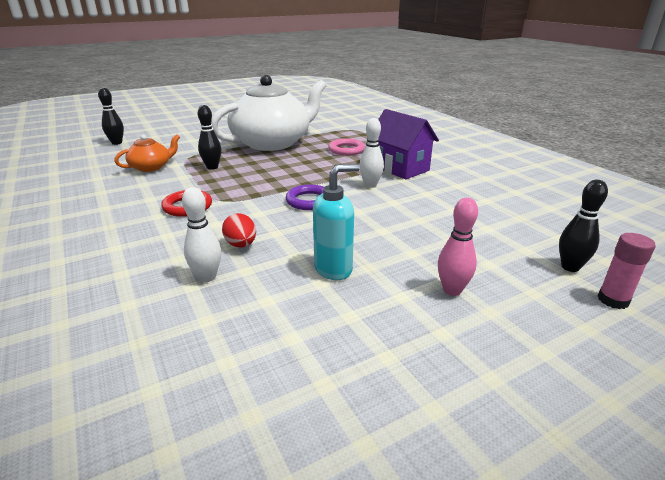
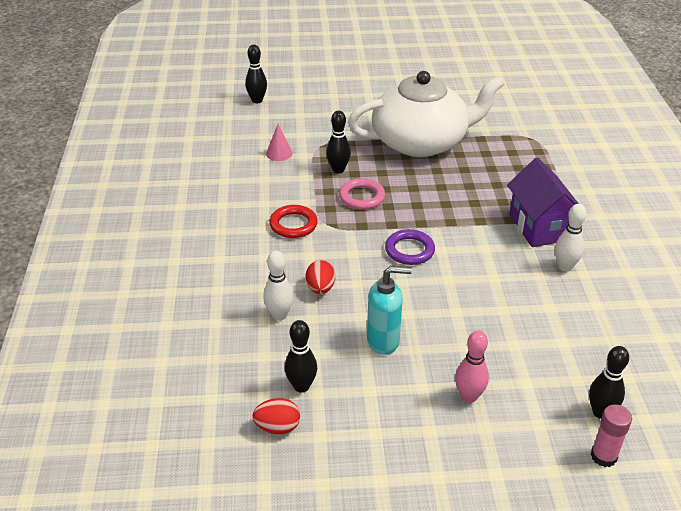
camera: 25 degrees right, 10 degrees up
(151, 167) = (279, 153): orange teapot -> pink cone
(263, 394) = (277, 427): none -> red egg
(269, 336) = (301, 386): none -> black bowling pin
(346, 150) = (499, 177): pink ring -> pink ring (362, 197)
(370, 185) = (486, 245): white bowling pin -> white bowling pin (565, 267)

